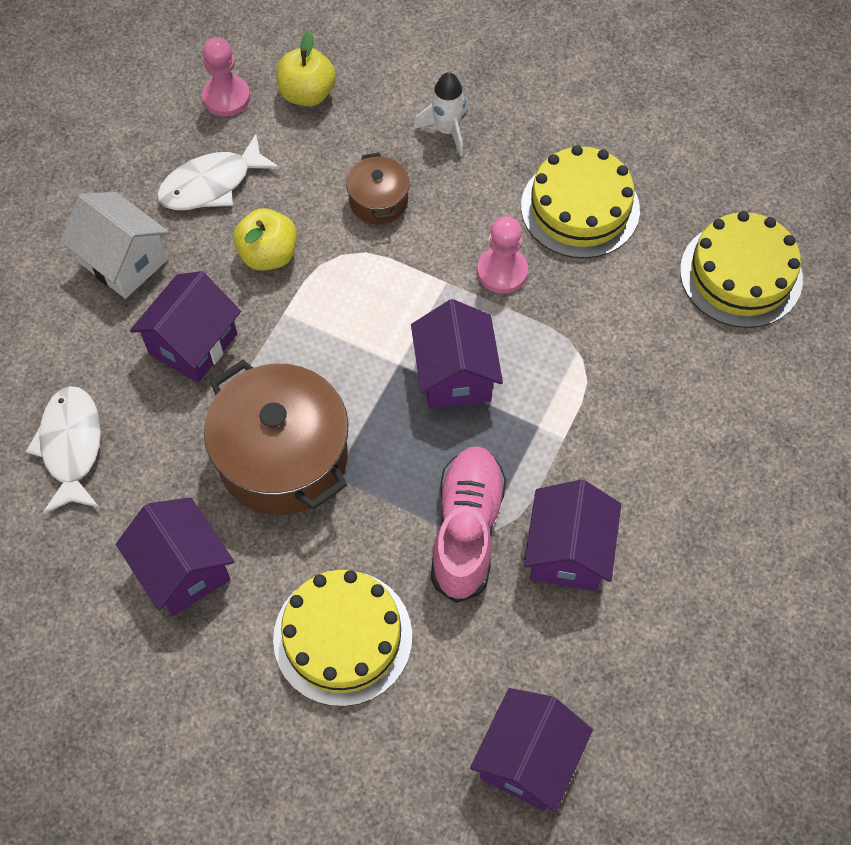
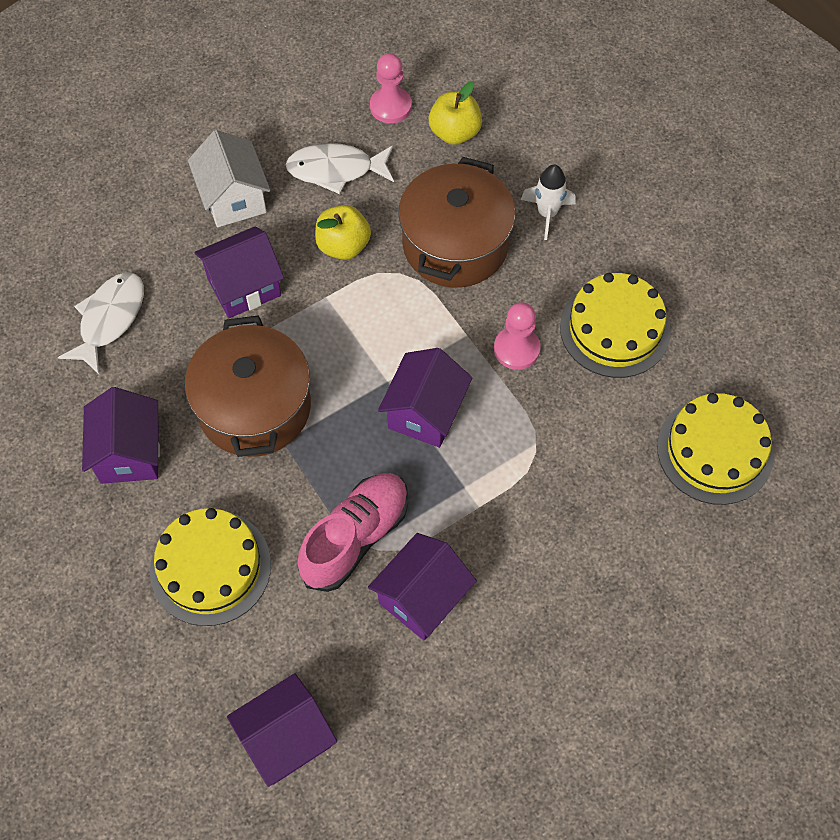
camera: 30 degrees right, 0 degrees up
(378, 201) = (455, 244): brown pot -> brown pot, size x2.00

